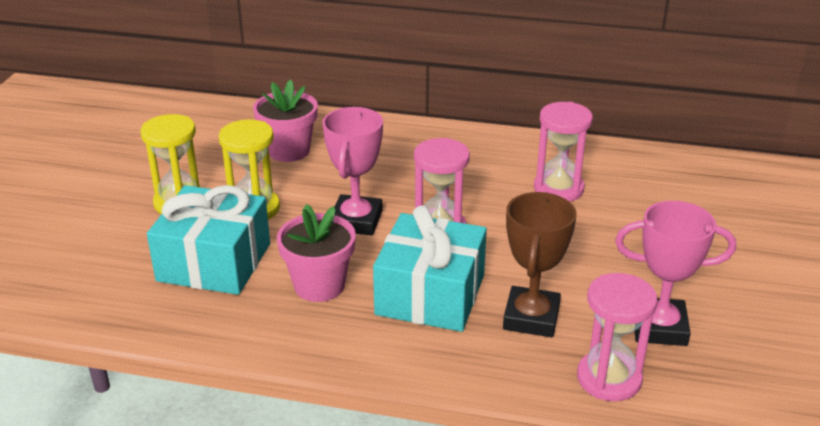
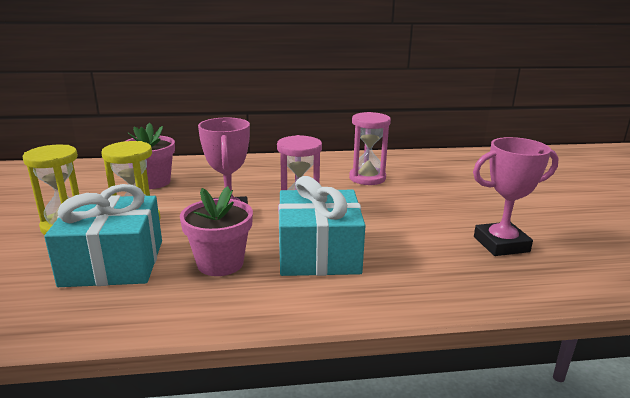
camera: 20 degrees left, 10 degrees down
(531, 317) = (407, 254): brown trophy -> none
(609, 379) = (497, 284): pink hourglass -> none

